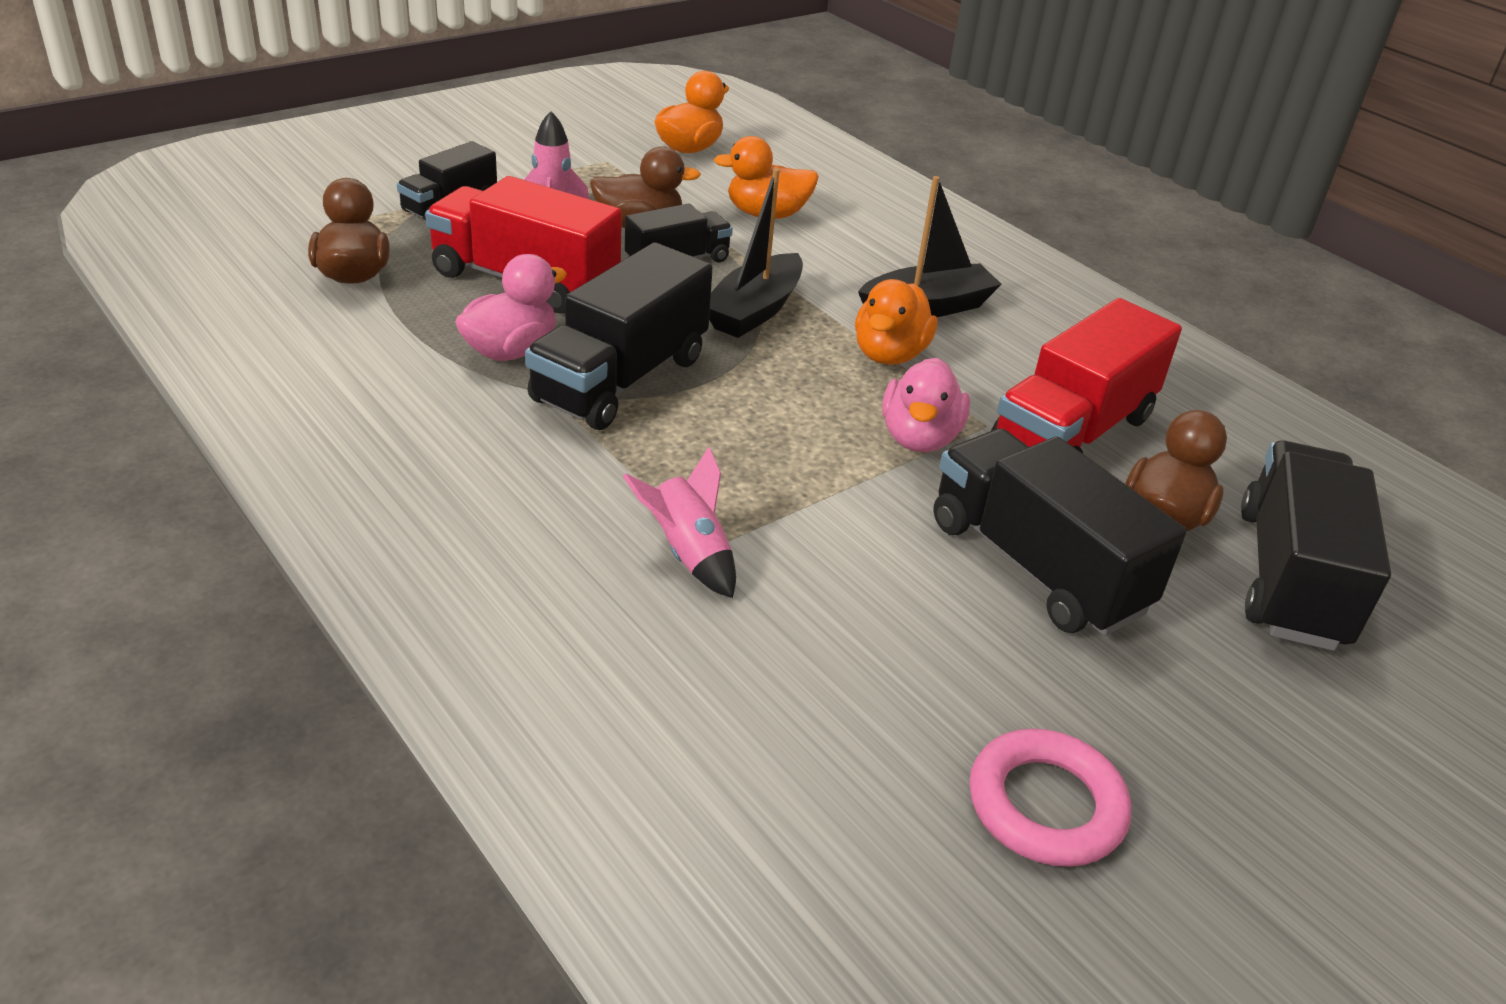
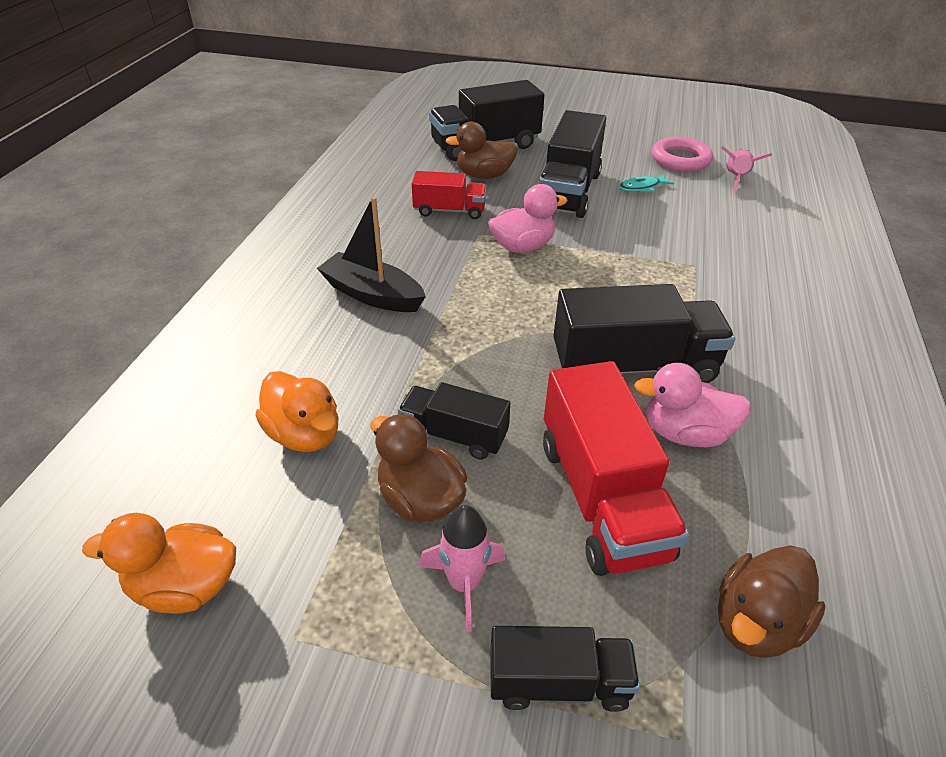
camera: 125 degrees left, 5 degrees up
(688, 554) = (711, 268): pink rocket -> pink rocket (736, 179)
(754, 311) = (475, 358): black boat -> none
(889, 355) = (453, 285): orange duck -> none
(977, 659) = (642, 187): none -> turquoise fish
(1072, 432) = (449, 210): red truck -> red truck, size x0.58

